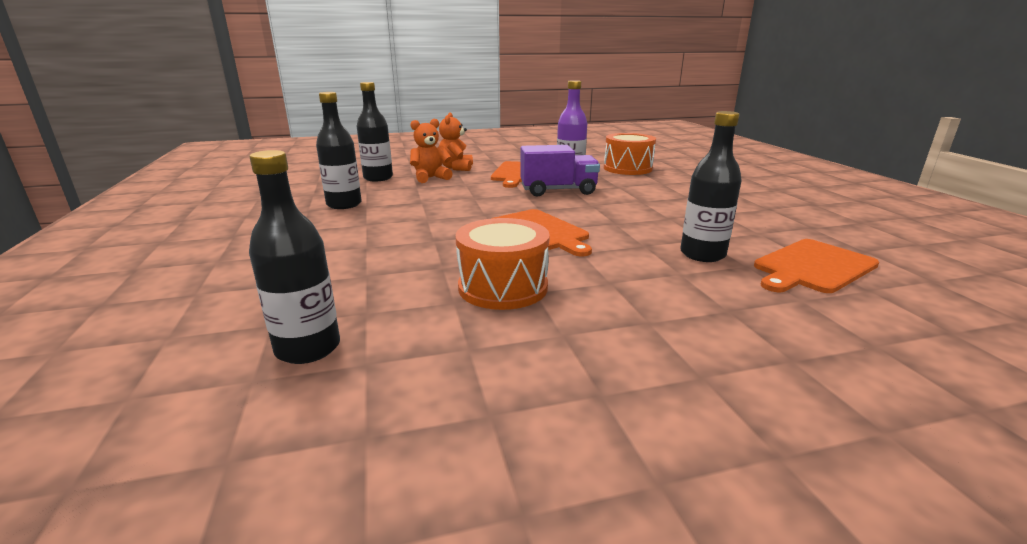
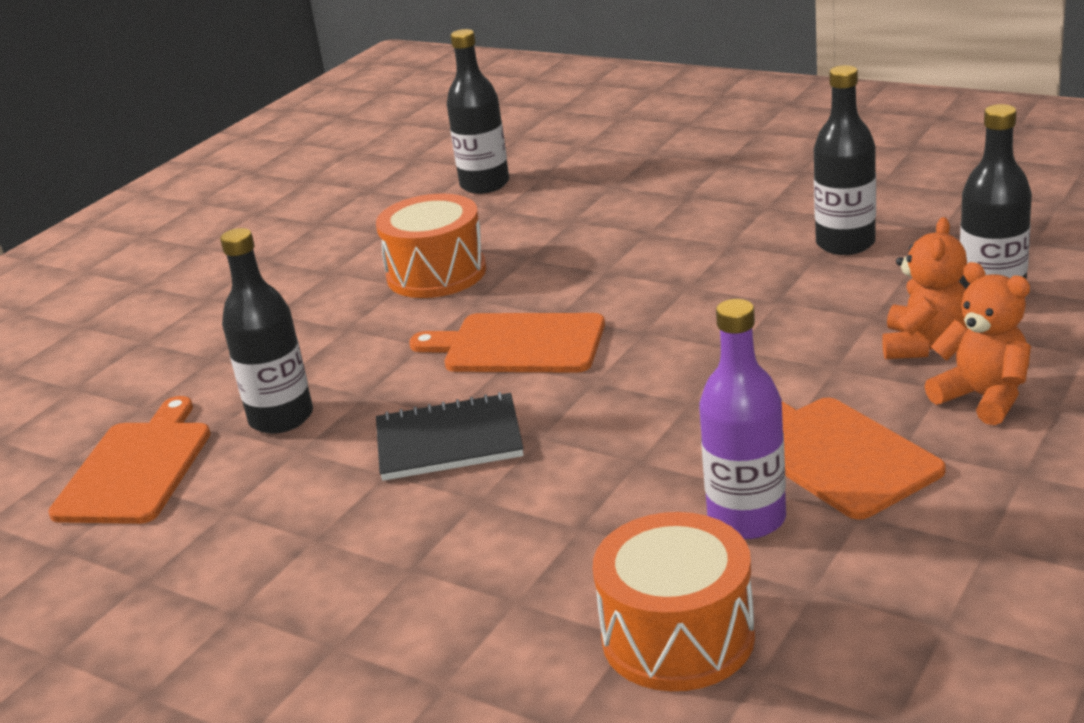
camera: 140 degrees right, 5 degrees up
(558, 191) = (655, 443): purple truck -> none
(628, 216) = (449, 441): none -> black notebook

